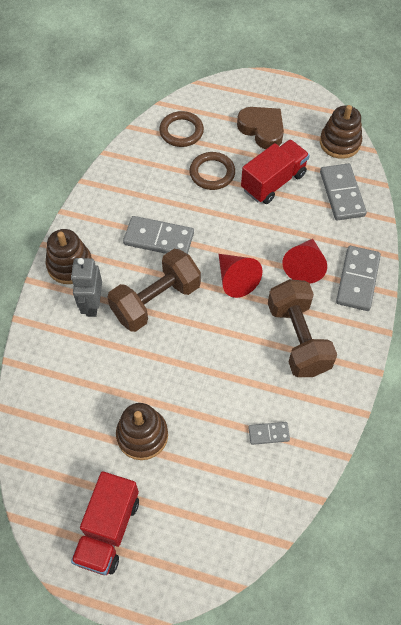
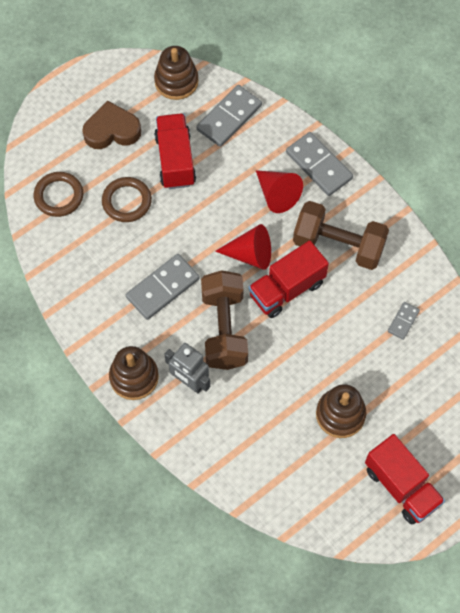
camera: 55 degrees left, 5 degrees up
(226, 324) = (287, 289): none -> red truck
(342, 194) = (229, 118): grey domino -> grey domino turned 75 degrees counterclockwise

